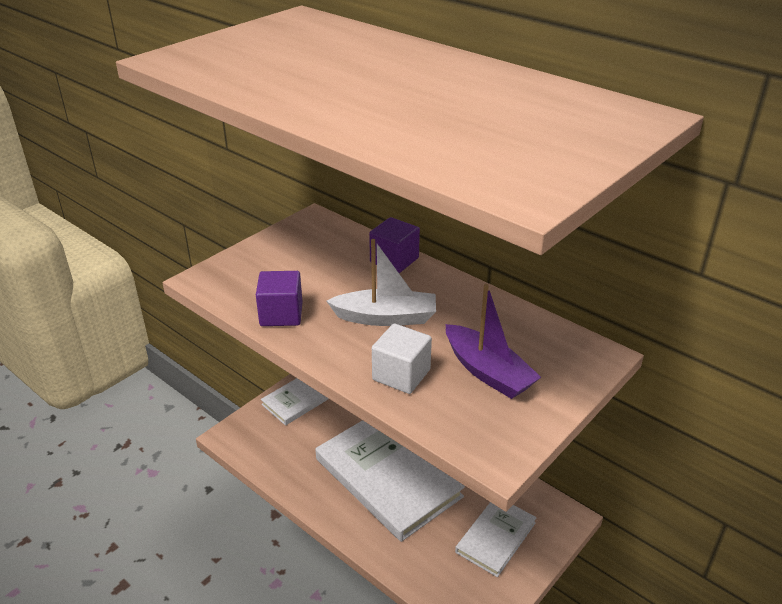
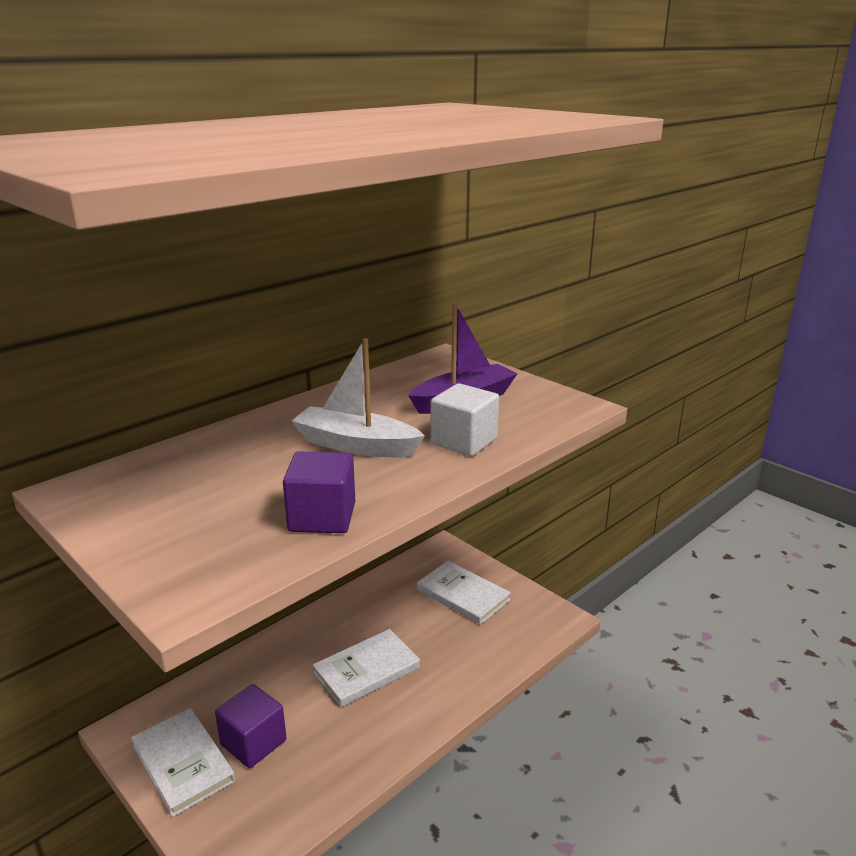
camera: 85 degrees left, 10 degrees down
(386, 317) = (356, 445): white boat -> white boat turned 75 degrees counterclockwise
(388, 477) = (366, 670): white book -> white book, size x0.54
(394, 260) = (232, 435): purple cube -> purple cube (253, 742)

